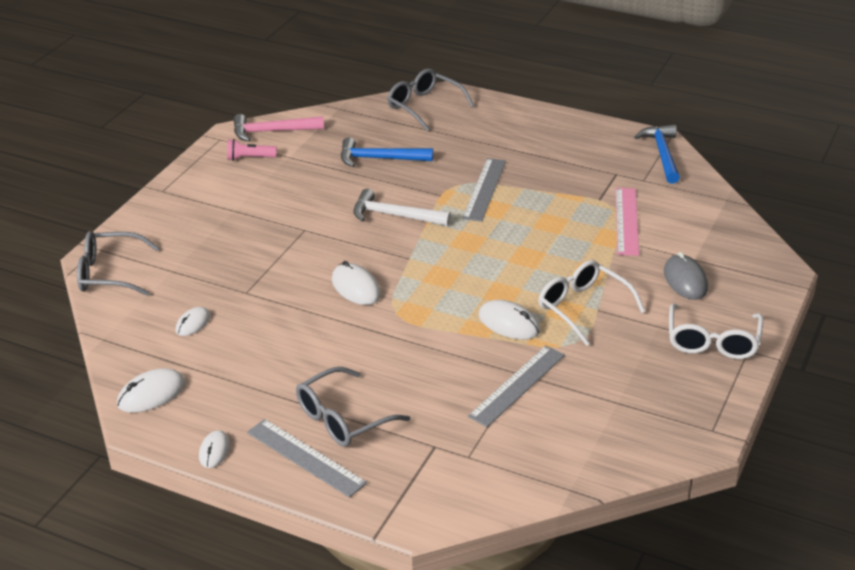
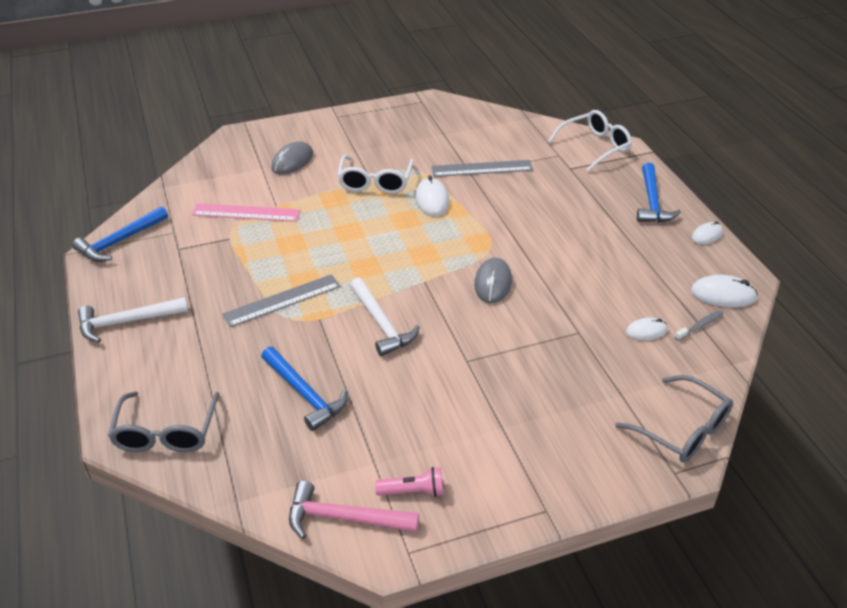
camera: 135 degrees left, 5 degrees up
(151, 353) = (700, 326): none -> grey toothbrush
(249, 158) = (413, 491): pink flashlight -> pink flashlight turned 45 degrees counterclockwise
(272, 131) = (344, 518): pink hammer -> pink hammer turned 150 degrees clockwise
(305, 457) = (652, 202): grey ruler -> blue hammer
(342, 419) = (607, 208): grey glasses -> none
(356, 287) = (493, 283): white mouse -> grey mouse
(552, 127) = (127, 322): none -> white hammer
(626, 221) = (246, 213): pink ruler -> pink ruler turned 45 degrees clockwise
(712, 342) = (345, 129): white glasses -> white glasses (595, 146)

